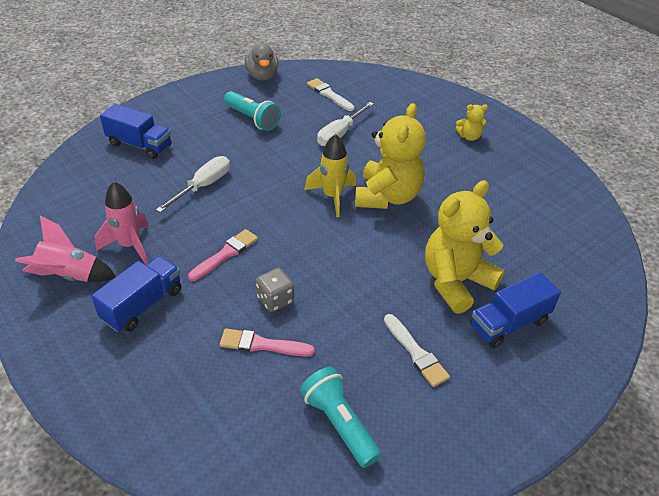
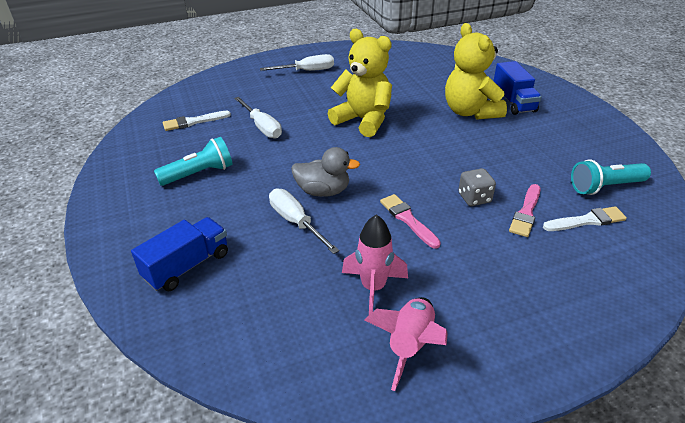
camera: 70 degrees left, 5 degrees down
(143, 305) = (467, 285): blue truck -> none
(262, 76) = (122, 156): grey duck -> grey duck (323, 191)
(332, 197) = (351, 146): yellow rocket -> none
(416, 353) = (538, 142): white brush -> white brush (587, 220)
(469, 137) = (307, 71): yellow teddy bear -> white screwdriver

